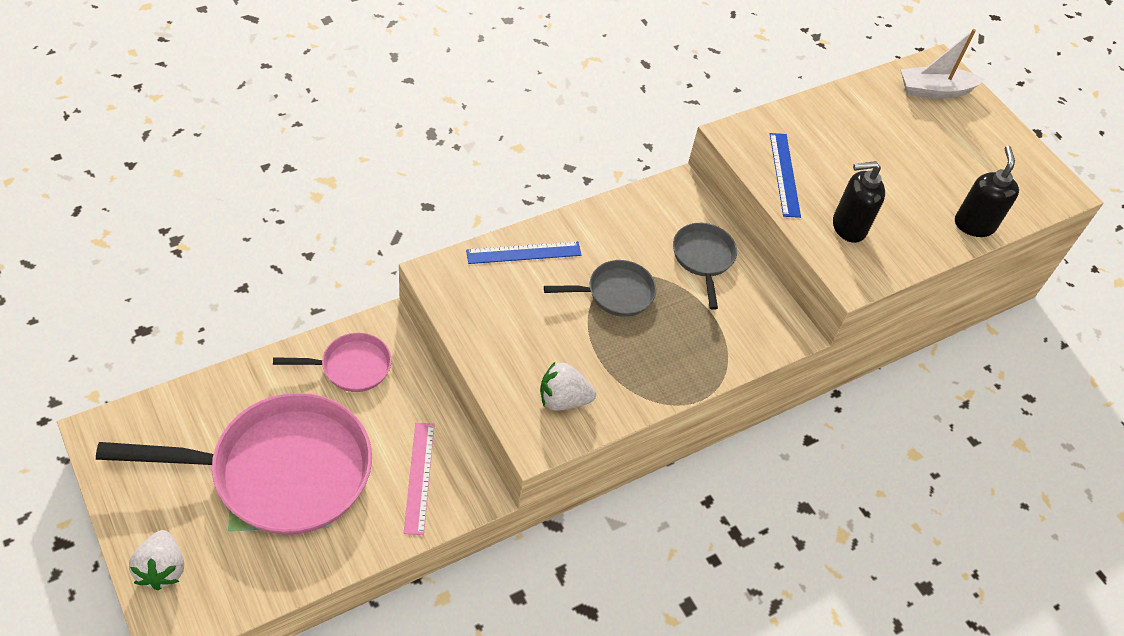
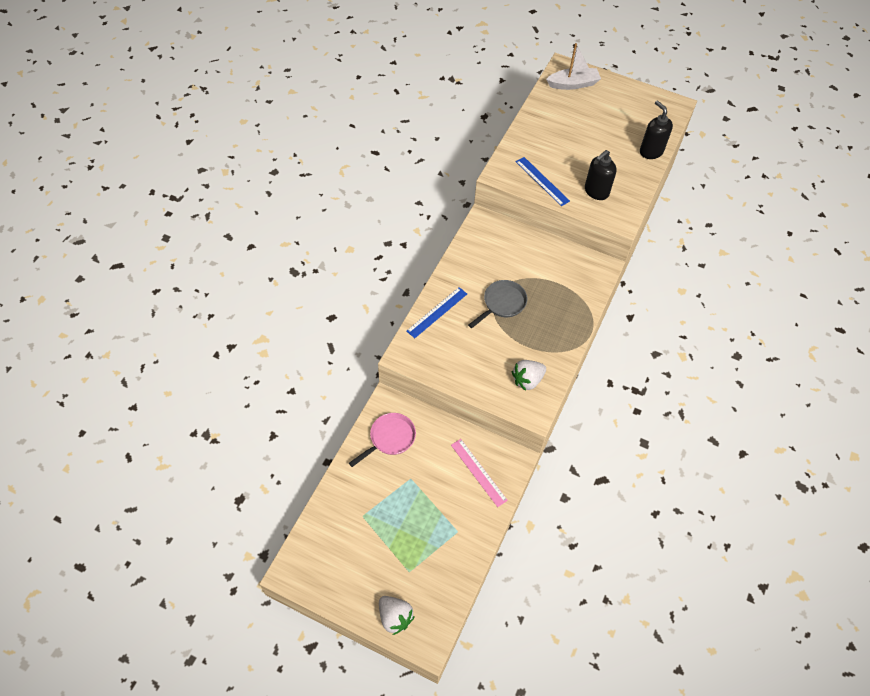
camera: 30 degrees left, 5 degrees up
(281, 471) = (407, 521): pink pan -> none
(703, 258) = (528, 254): grey pan -> none
(934, 90) = (573, 84): white boat -> white boat turned 150 degrees counterclockwise

